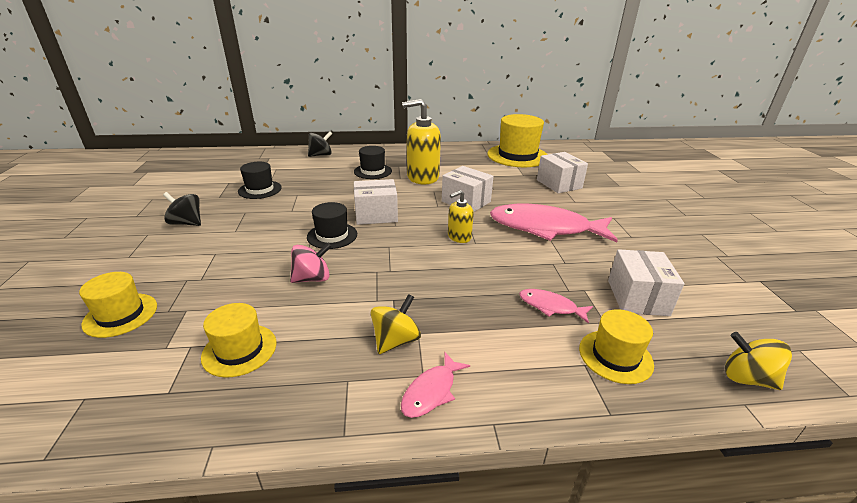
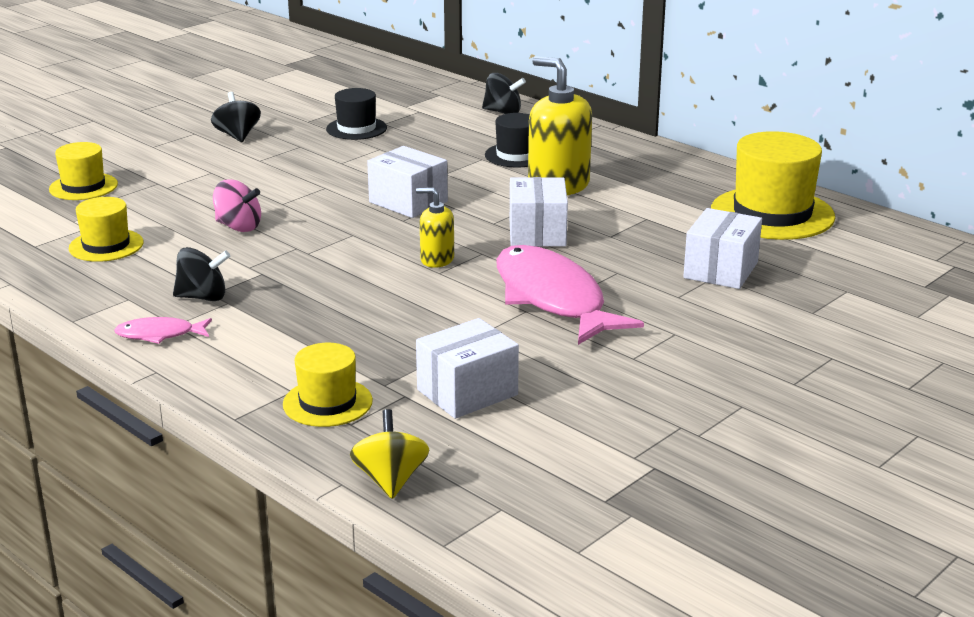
camera: 50 degrees right, 5 degrees down
(332, 235) = (326, 201): black hat -> none
(395, 340) = (203, 297): yellow spinning top -> black spinning top
(550, 306) = (368, 349): pink fish -> none

